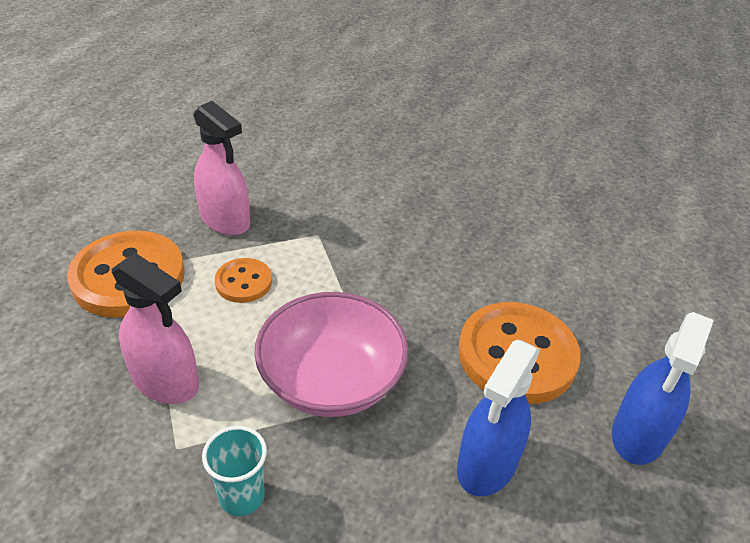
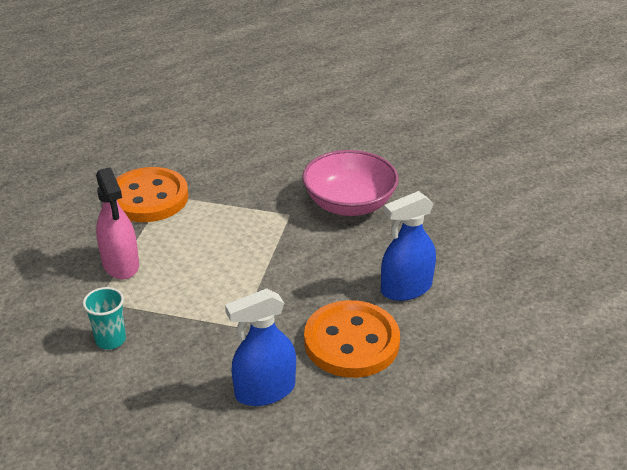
camera: 35 degrees right, 5 degrees down
(225, 220) = (236, 183): pink spray bottle -> none
(243, 282) = (213, 226): orange button -> none
(331, 380) = (215, 304): pink bowl -> pink bowl (349, 204)
(638, 434) = (386, 423): blue spray bottle -> blue spray bottle (406, 288)

